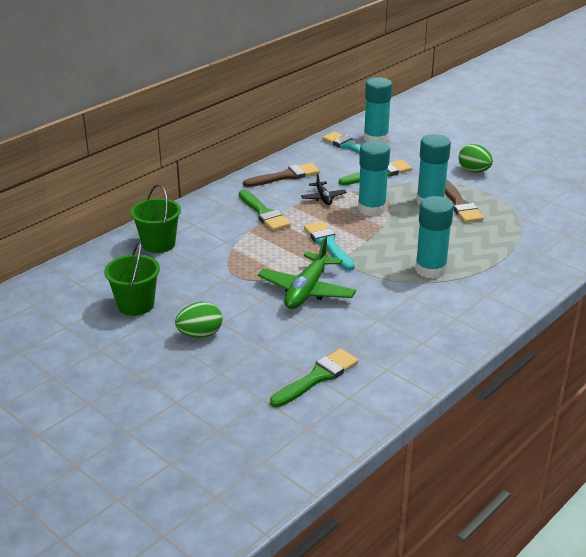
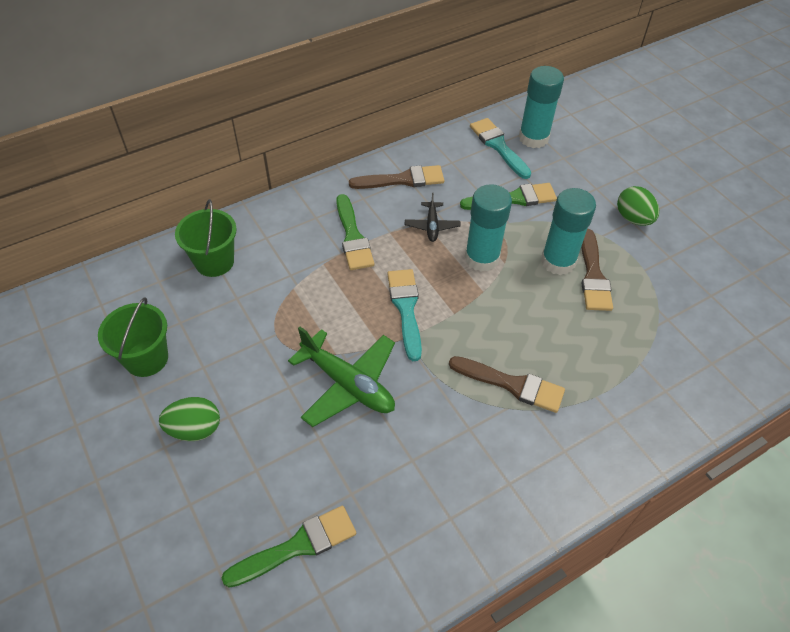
camera: 15 degrees right, 20 degrees up
(307, 290) = (348, 384): green plane -> green plane turned 90 degrees counterclockwise
(430, 269) = (512, 384): turquoise glue stick -> brown brush

